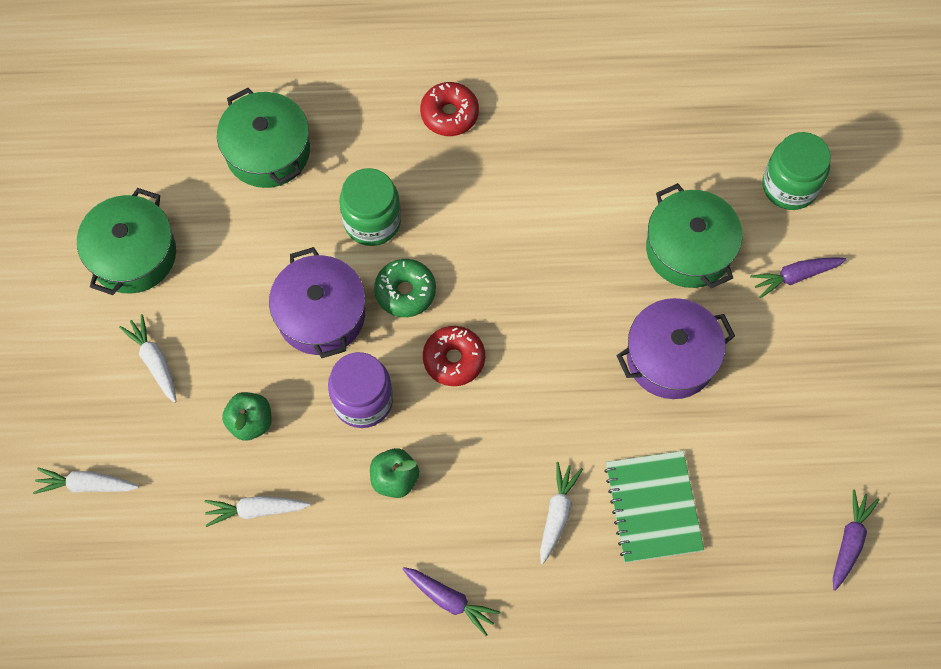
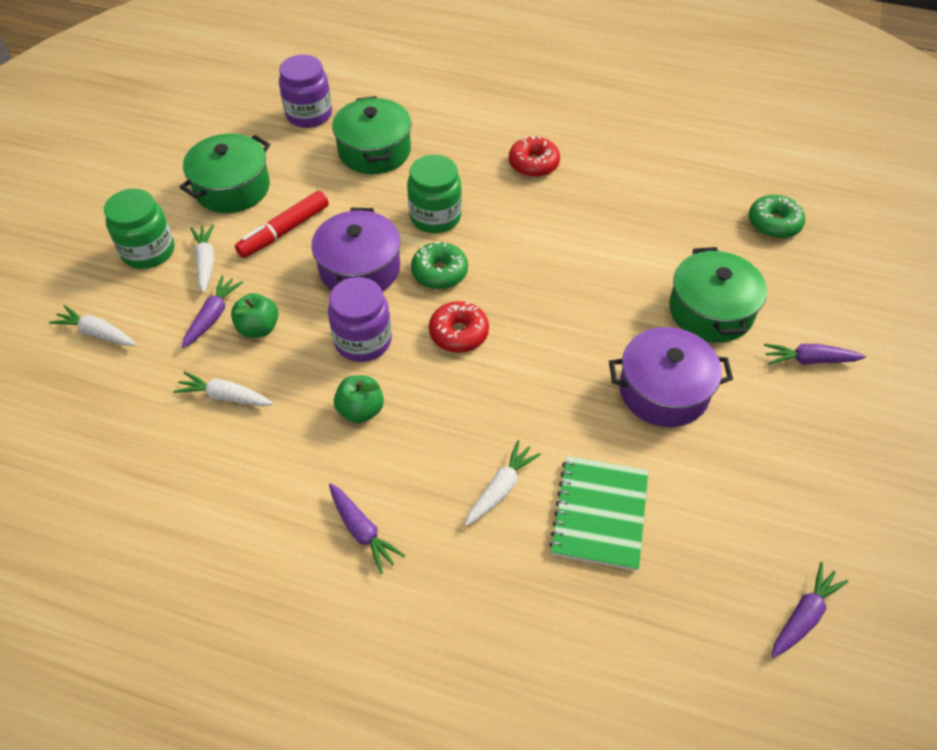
camera: 20 degrees right, 15 degrees down
(169, 121) = (309, 115): none -> purple jar
(196, 424) = (212, 316): none -> purple carrot
(219, 293) = (284, 231): none -> red marker
(722, 116) = (774, 223): none -> green donut
(789, 186) = (823, 289): green jar -> green jar (148, 251)

